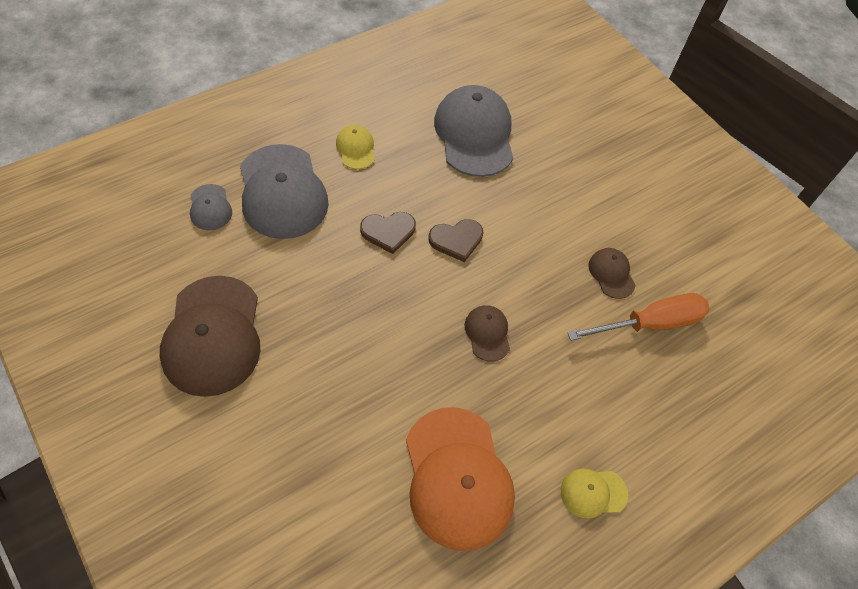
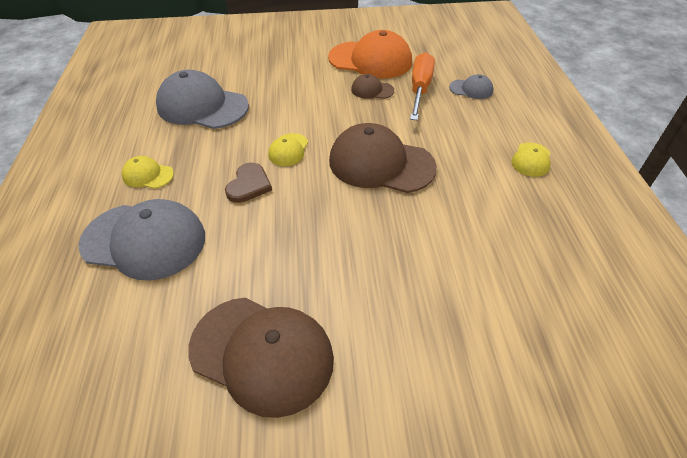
camera: 55 degrees left, 10 degrees down
(210, 207) = (108, 305): grey cap -> grey cap (471, 89)
(456, 240) = (288, 150): brown heart -> yellow cap
(457, 478) = (493, 224): orange cap -> orange cap (370, 60)
(487, 333) = (381, 163): brown cap -> brown cap, size x2.11

